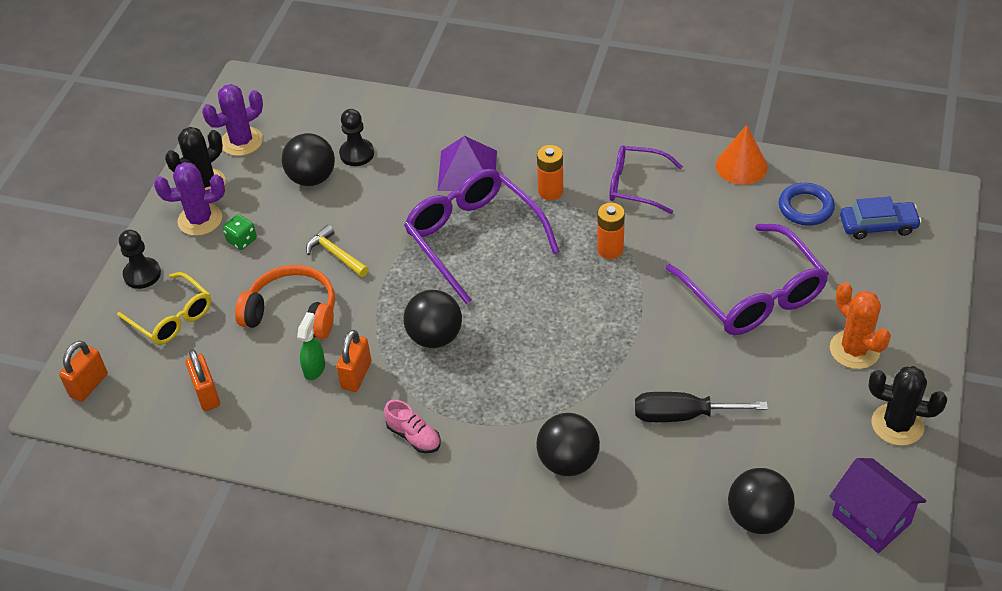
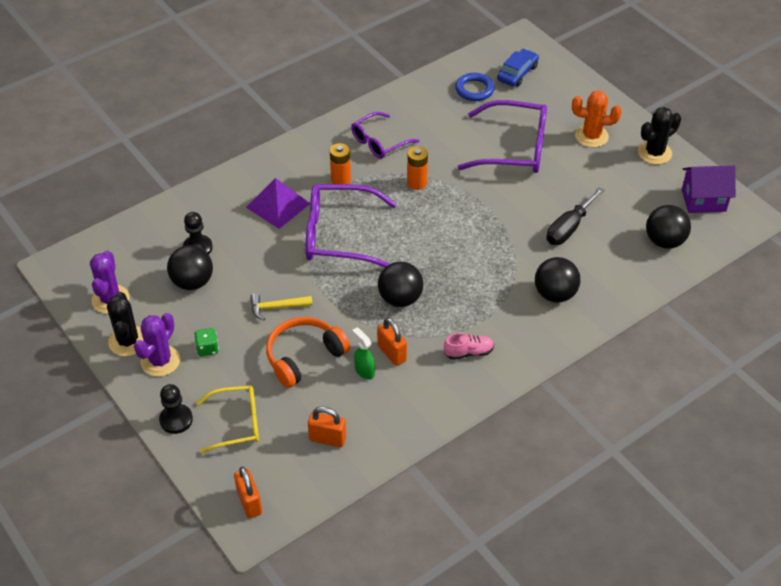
camera: 55 degrees left, 0 degrees up
(741, 166) = (415, 93): orange cone -> none

